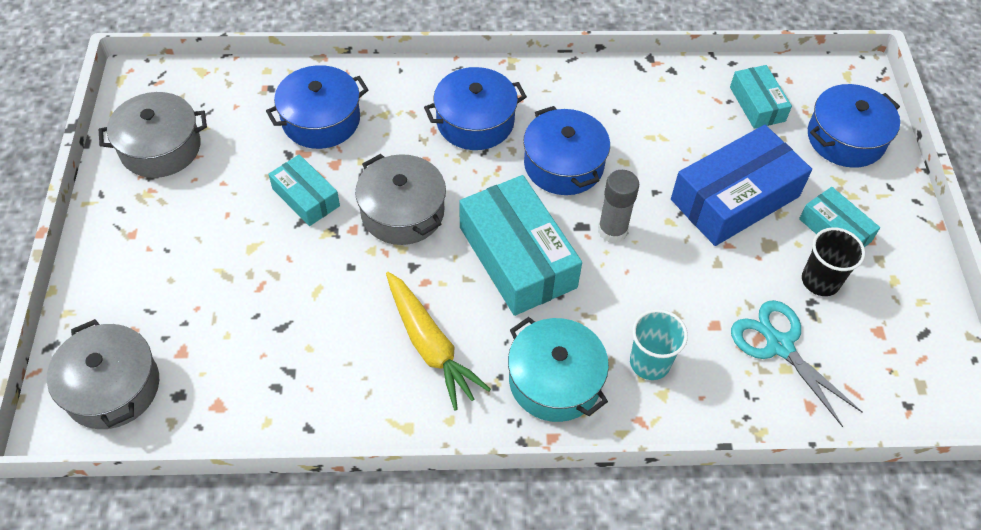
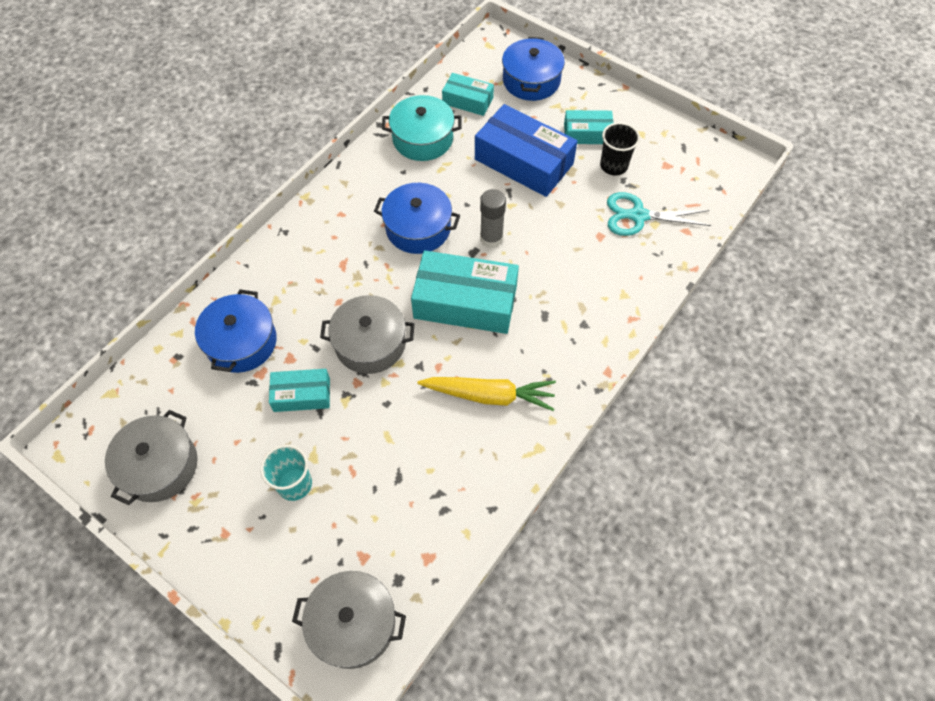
camera: 50 degrees left, 5 degrees up
(475, 121) = (336, 252): blue pot -> none
(554, 381) = (570, 343): turquoise pot -> turquoise pot (423, 139)
(650, 362) = (598, 286): turquoise cup -> turquoise cup (294, 484)
(735, 198) = (523, 162): blue box -> blue box turned 60 degrees counterclockwise

